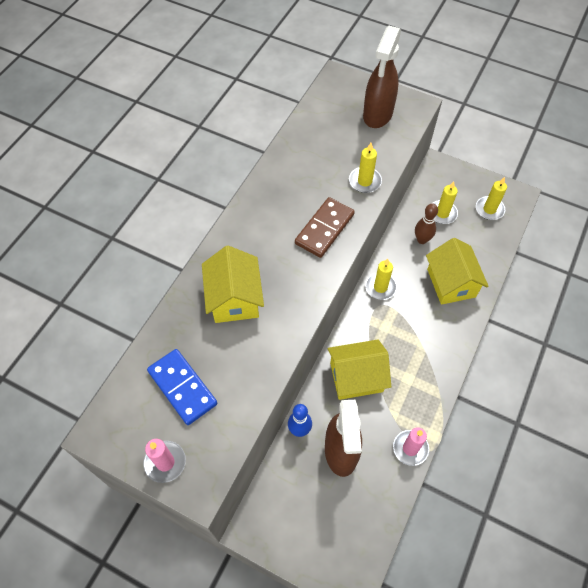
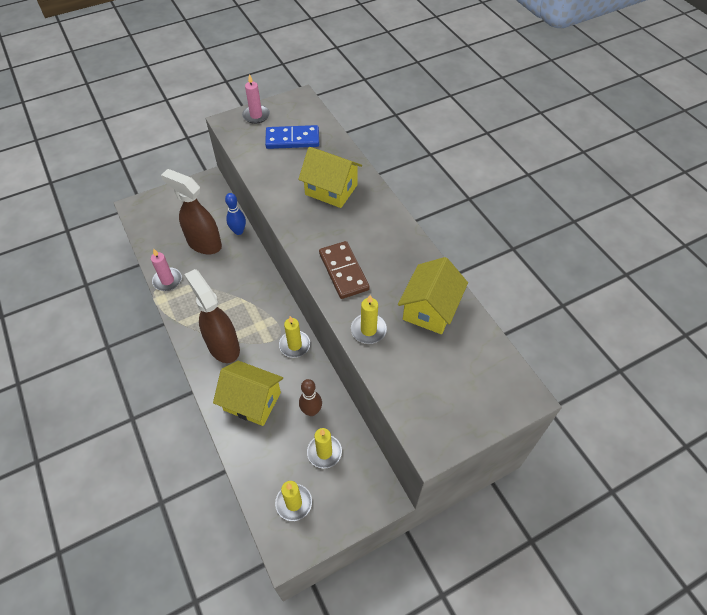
camera: 125 degrees right, 5 degrees down
(356, 377) = (241, 282): yellow house -> yellow house (430, 309)
(377, 115) = (444, 397): brown spray bottle -> brown spray bottle (223, 346)

